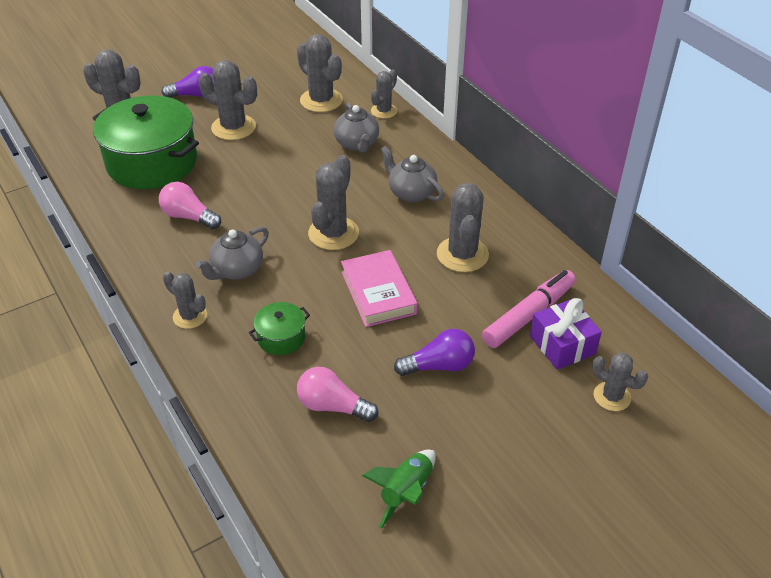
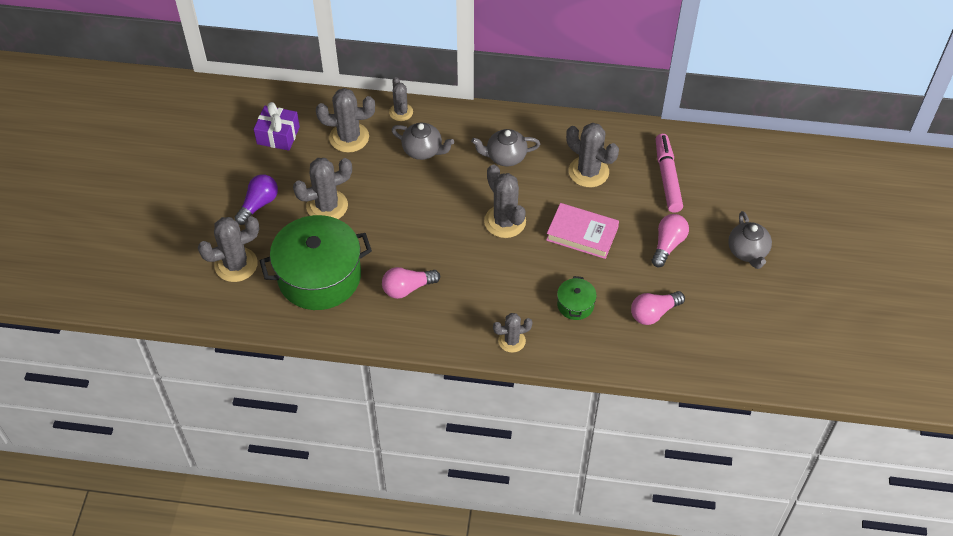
camera: 50 degrees left, 10 degrees up
(237, 270) = (490, 292): grey teapot -> grey teapot (747, 252)
(406, 492) = (742, 318): green rocket -> none
(439, 366) = (668, 245): purple light bulb -> pink light bulb
(562, 345) = (703, 180): purple gift -> purple gift (278, 135)
(612, 396) = (757, 187): grey cactus -> none

